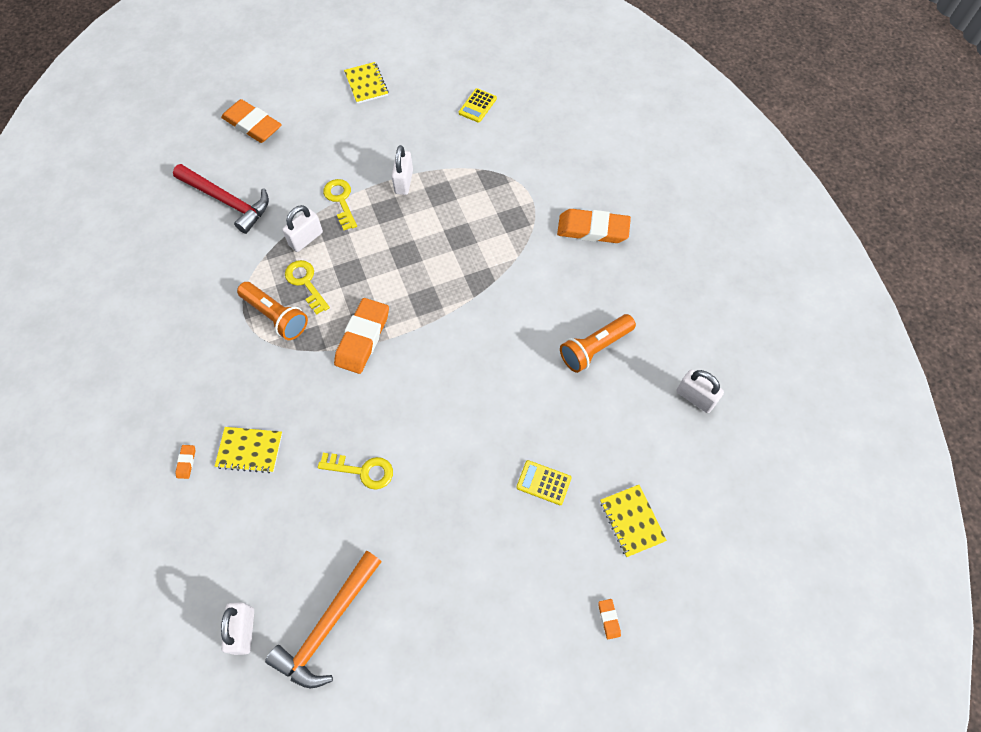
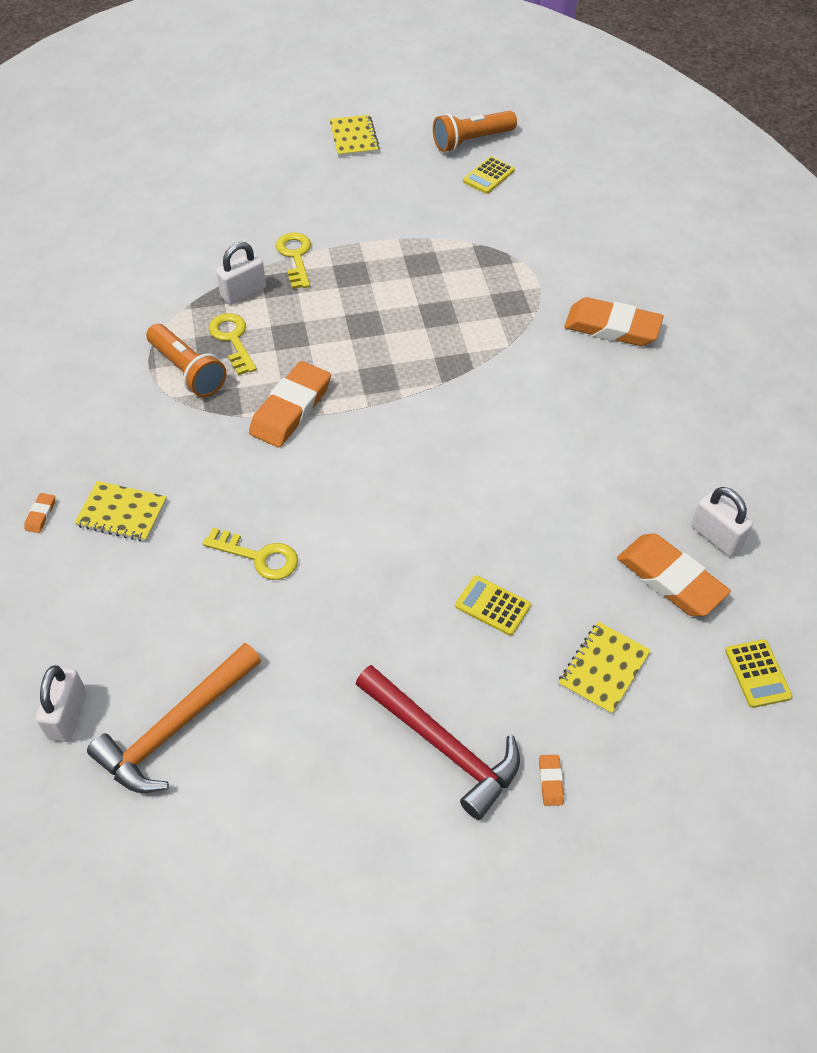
camera: 10 degrees right, 10 degrees down
(227, 202) = (156, 241): red hammer -> red hammer (443, 746)
(252, 125) = (205, 165): orange eraser -> orange eraser (670, 579)
(403, 182) = (378, 246): white padlock -> none
(594, 348) = (590, 461): orange flashlight -> orange flashlight (471, 141)
(632, 521) = (604, 669): yellow notebook -> yellow notebook turned 45 degrees clockwise
(740, 505) = (757, 673): none -> yellow calculator

